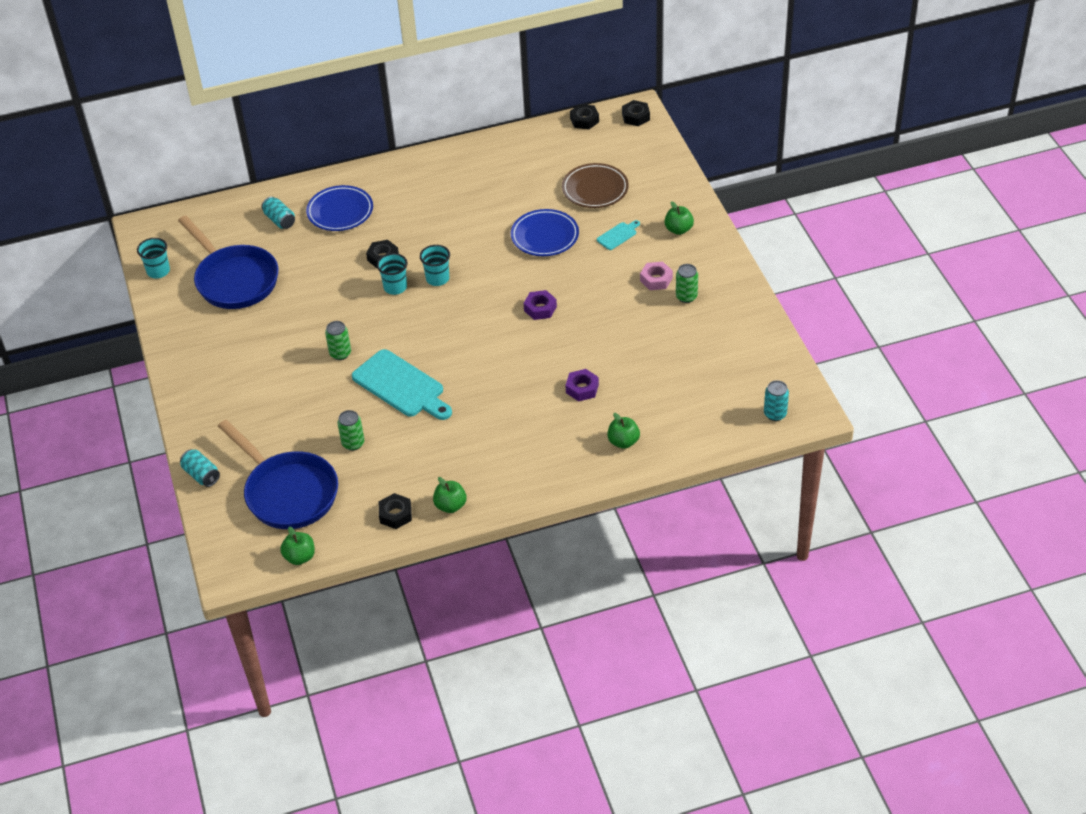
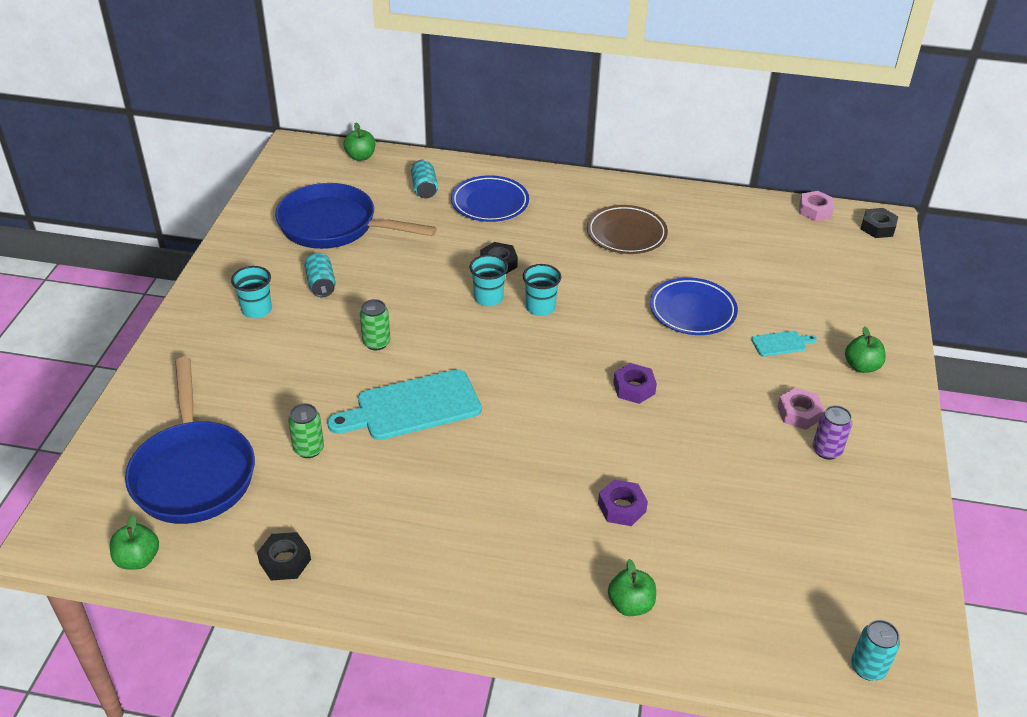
camera: 25 degrees right, 5 degrees down
(158, 271) = (272, 190): turquoise cup -> turquoise cup (256, 310)
(201, 475) = (127, 409): turquoise can -> turquoise can (321, 284)
(234, 280) = (334, 226): blue pan -> blue pan turned 120 degrees clockwise
(401, 386) = (413, 407): turquoise cutting board -> turquoise cutting board turned 90 degrees clockwise
(450, 506) = (356, 583): green apple -> green apple (360, 157)
(584, 120) = (815, 210): black nut -> pink nut
(595, 189) = (783, 284): brown plate -> brown plate (626, 234)
(686, 297) = (826, 450): green can -> purple can

